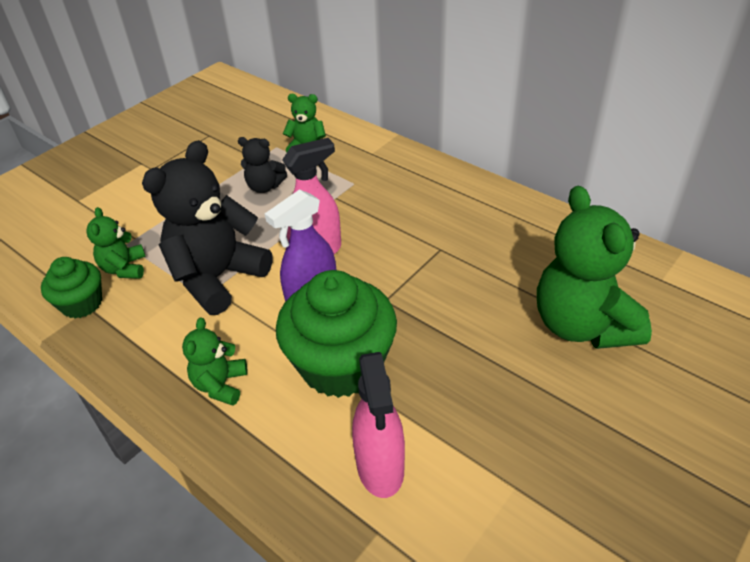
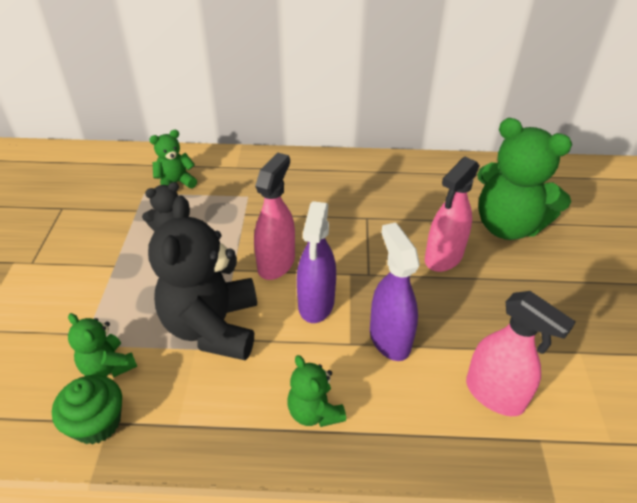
camera: 40 degrees left, 0 degrees up
(341, 364) = (389, 339): green cupcake -> purple spray bottle
(474, 321) = (443, 257): none -> pink spray bottle

